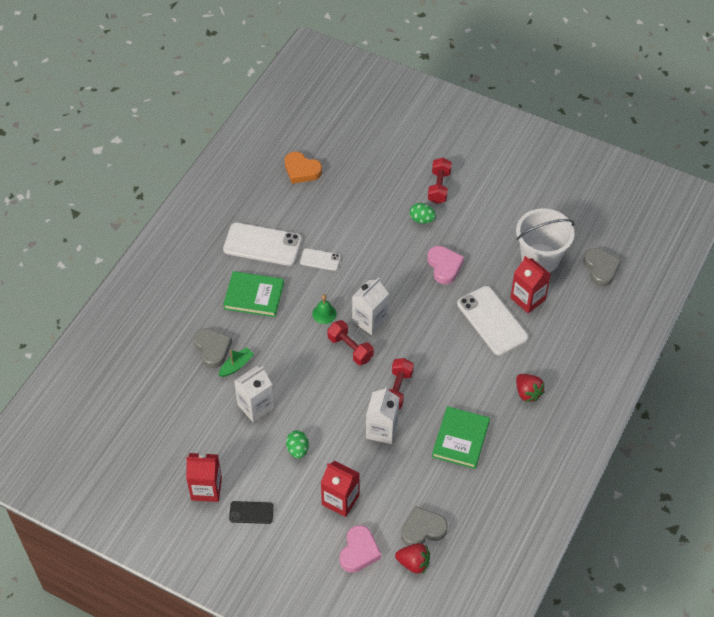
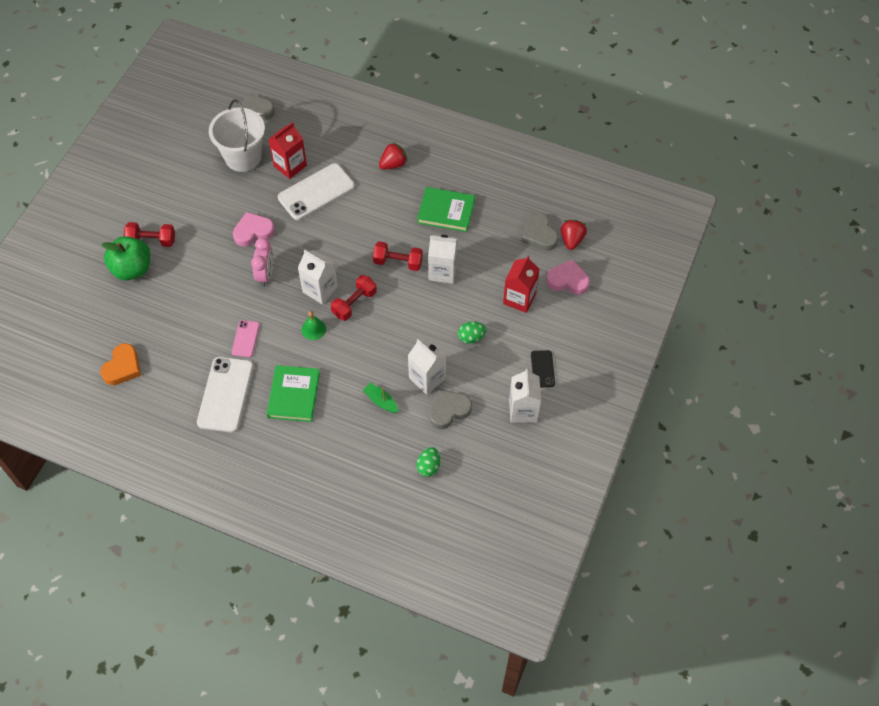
camera: 95 degrees left, 5 degrees up
(206, 488) = (523, 410): red carton -> white carton
(212, 349) = (362, 426): grey heart -> grey heart (448, 410)
(320, 260) = (245, 339): white phone -> pink phone
(391, 276) = (266, 275): none -> pink clock
(407, 173) = (132, 269): none -> green apple
(422, 219) = (194, 253): green egg -> green egg (428, 466)

